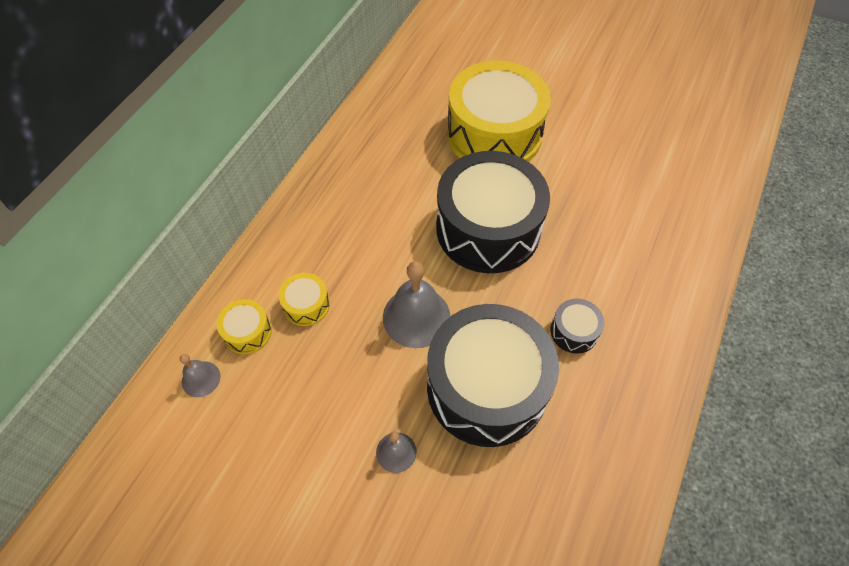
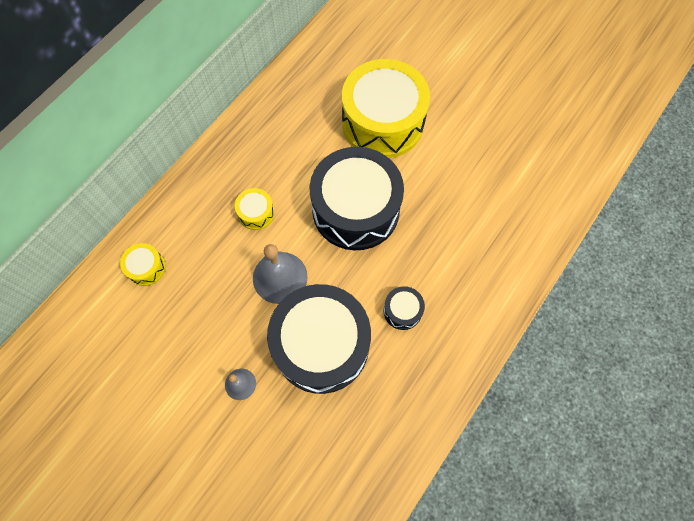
camera: 10 degrees right, 10 degrees up
(201, 379) = (105, 300): grey bell -> none
(306, 305) = (196, 253): yellow drum -> yellow drum (256, 213)

